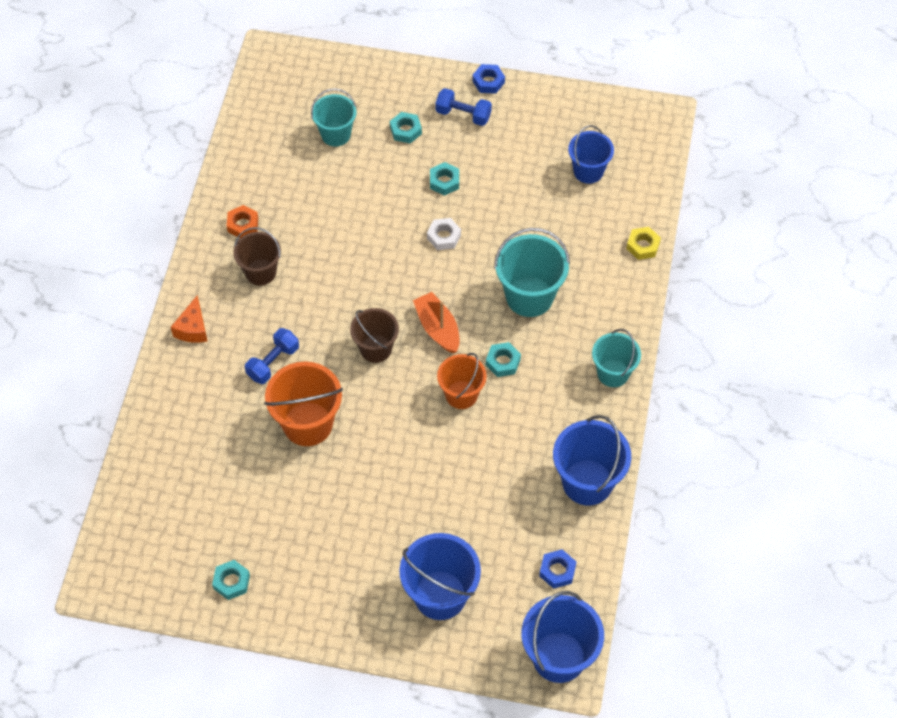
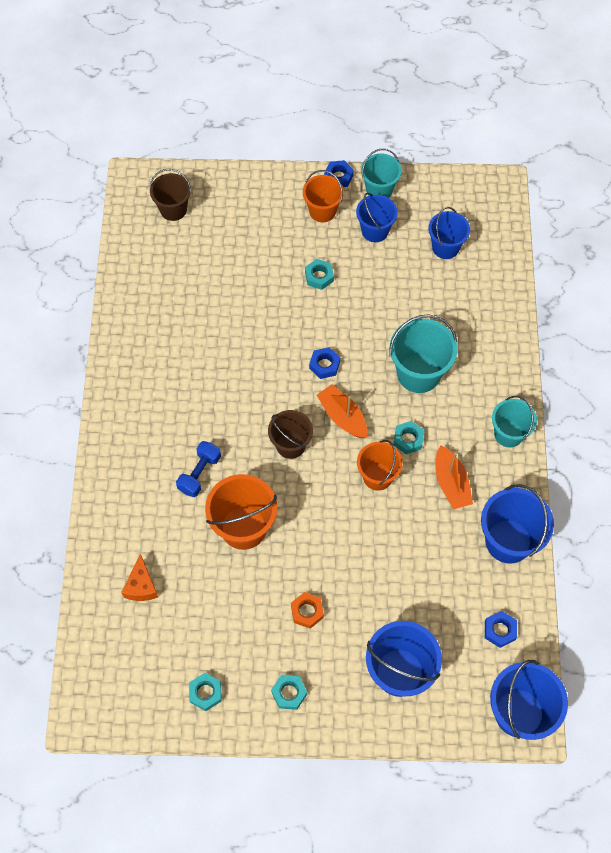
camera: 10 degrees left, 5 degrees up
(193, 328) = (118, 452): orange cheese -> orange cheese (141, 586)
(243, 225) = (144, 345): orange nut -> orange nut (307, 611)
(260, 272) = (170, 388): brown bucket -> brown bucket (173, 209)
(336, 134) = (211, 246): turquoise bucket -> turquoise bucket (379, 190)
(405, 130) = (274, 233): turquoise nut -> turquoise nut (289, 693)
(430, 273) = (324, 365): none -> blue nut
(444, 237) = (329, 329): white nut -> none
(463, 115) = (322, 211): blue dumbbell -> orange bucket
(515, 143) = (375, 231): none -> blue bucket
(539, 414) = (451, 483): none -> orange boat
(643, 246) = (509, 310): yellow nut -> none

